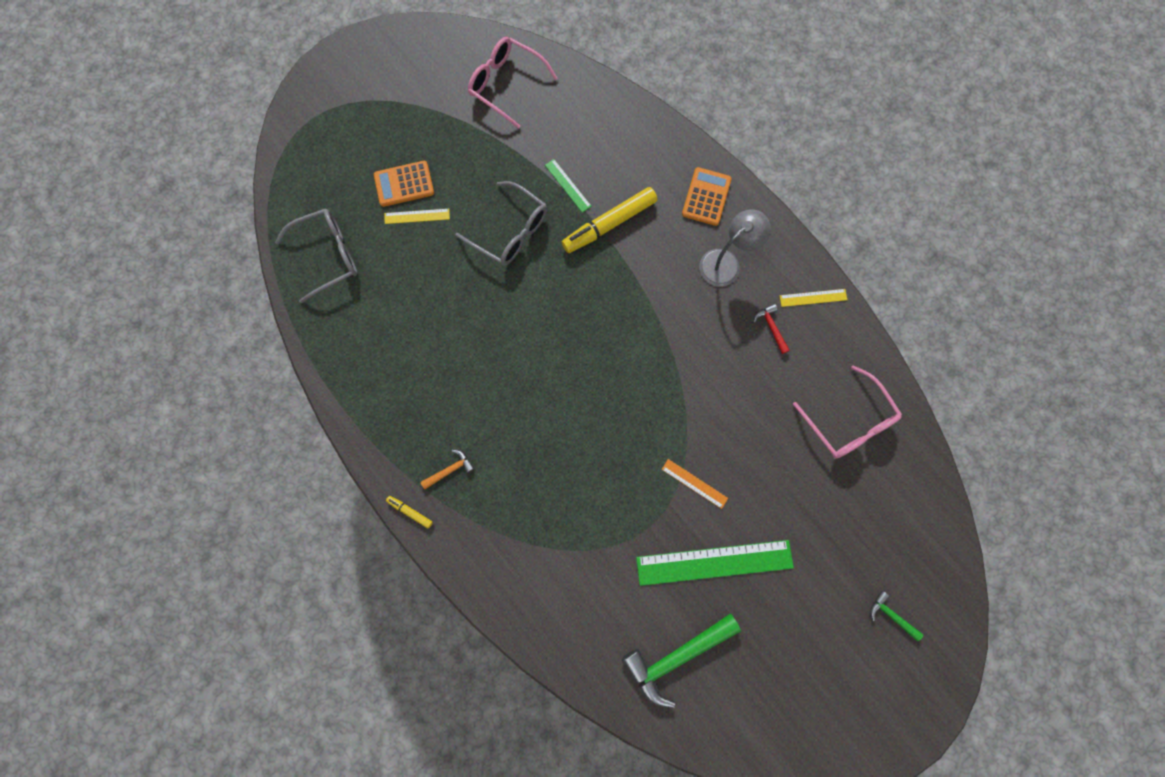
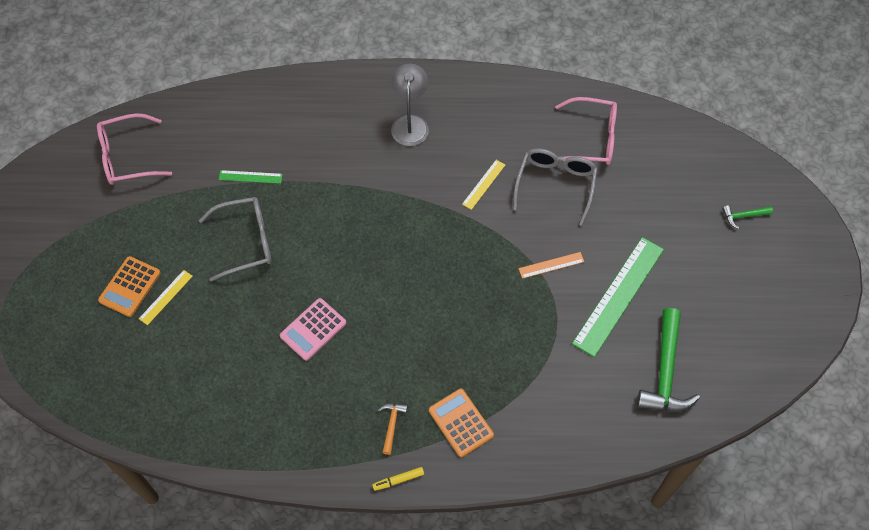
camera: 50 degrees left, 15 degrees down
(327, 256) = (130, 388): grey glasses -> grey glasses (555, 185)
(479, 344) = (313, 329): none -> pink calculator
(609, 224) = (308, 173): yellow marker -> none
(706, 197) = (350, 98): orange calculator -> orange calculator (461, 423)
(771, 327) = (483, 133): red hammer -> none
(813, 298) = (486, 92): yellow ruler -> yellow ruler (483, 184)

